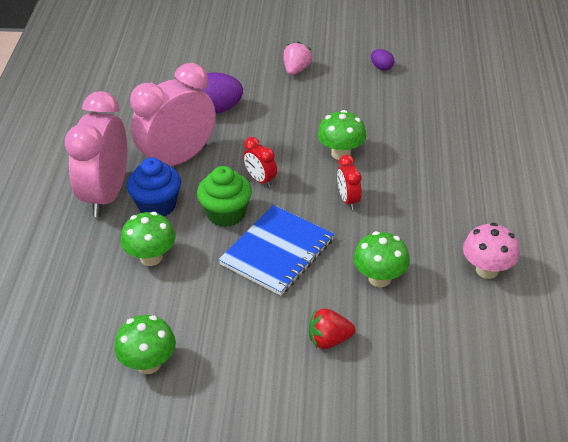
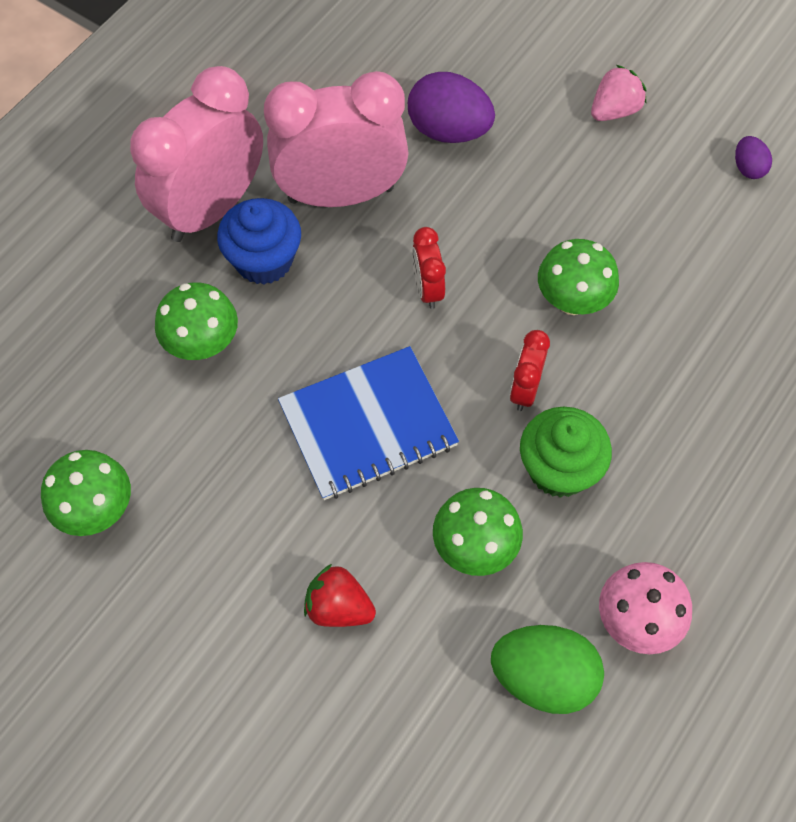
camera: 30 degrees right, 20 degrees up
(226, 214) = (343, 323): green cupcake -> green cupcake (559, 469)
(462, 317) = (543, 677): none -> green egg

